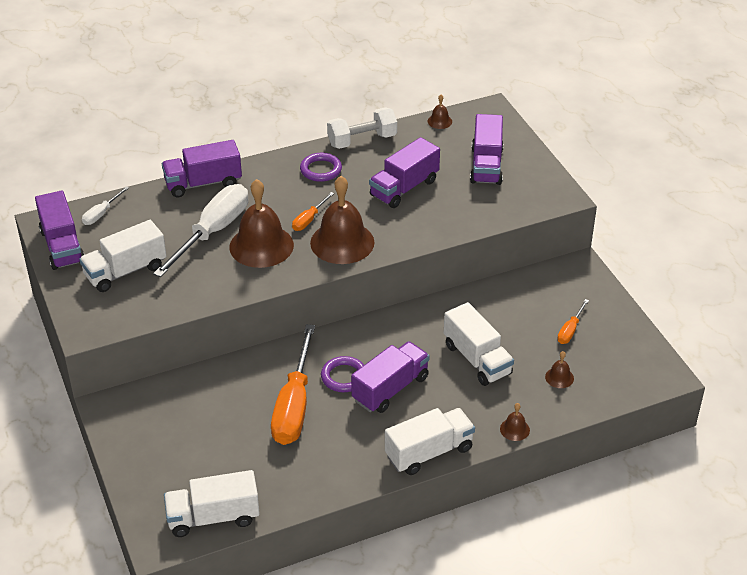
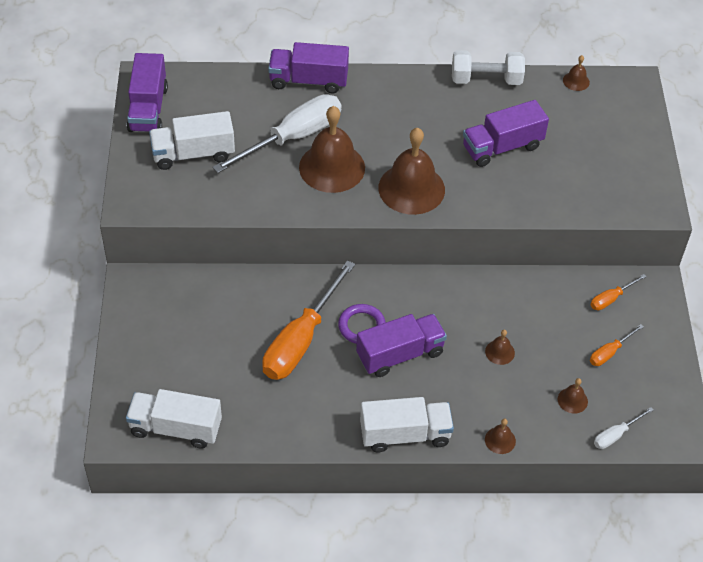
camera: 20 degrees right, 10 degrees up
(101, 214) = (199, 85): white screwdriver -> white screwdriver (616, 435)
(309, 219) = (391, 153): orange screwdriver -> orange screwdriver (611, 299)
(321, 170) = (429, 101): purple ring -> none
(477, 359) = (500, 352): white truck -> brown bell
(486, 165) = (599, 147): purple truck -> none

